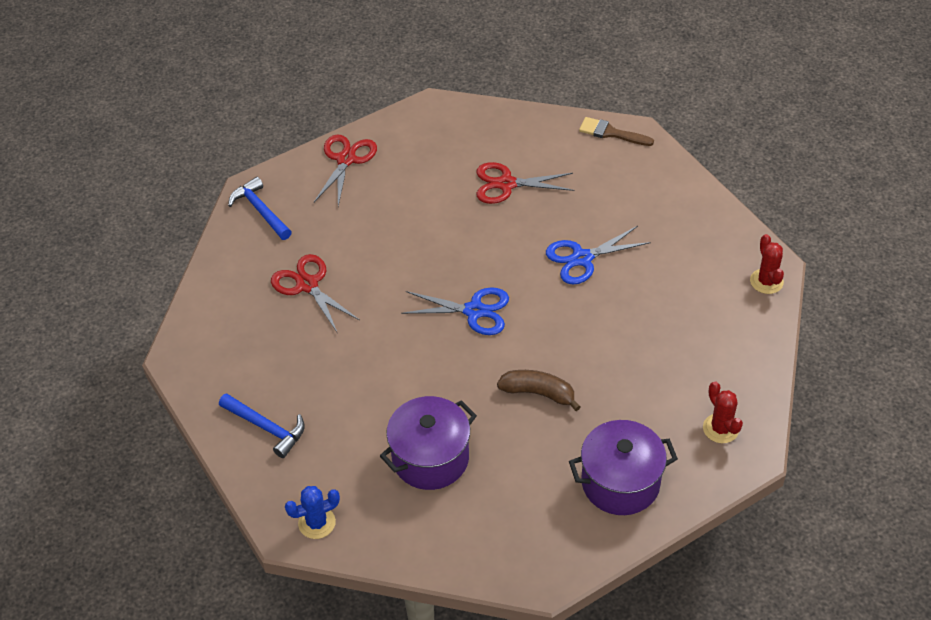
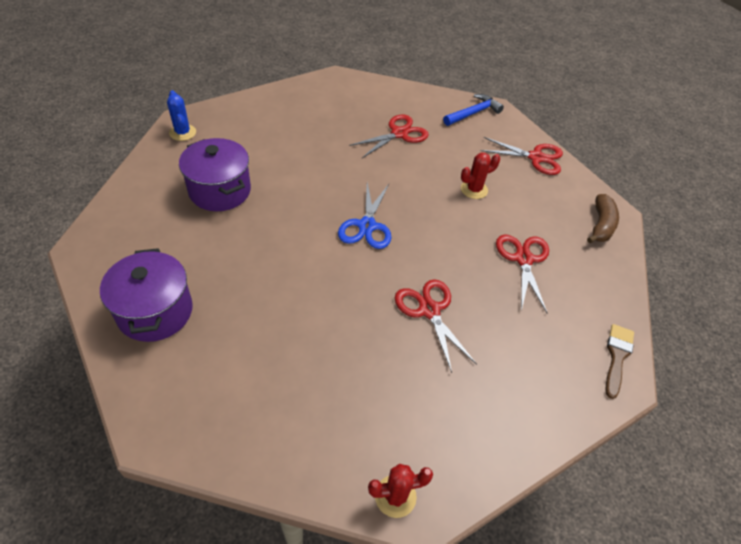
camera: 85 degrees right, 0 degrees up
(266, 427) = (270, 112): blue hammer -> none
(538, 393) = (269, 262): brown banana -> brown banana (601, 225)
(582, 258) = (429, 310): blue scissors -> red scissors
(720, 428) = (192, 408): red cactus -> red cactus (474, 189)

